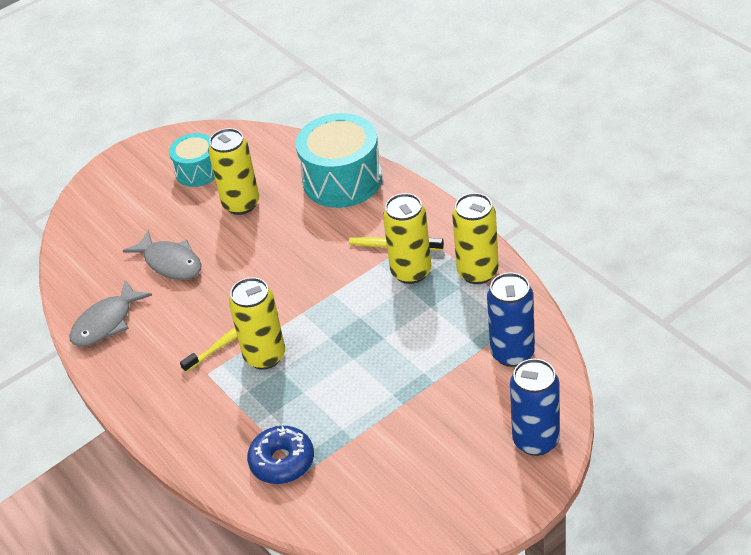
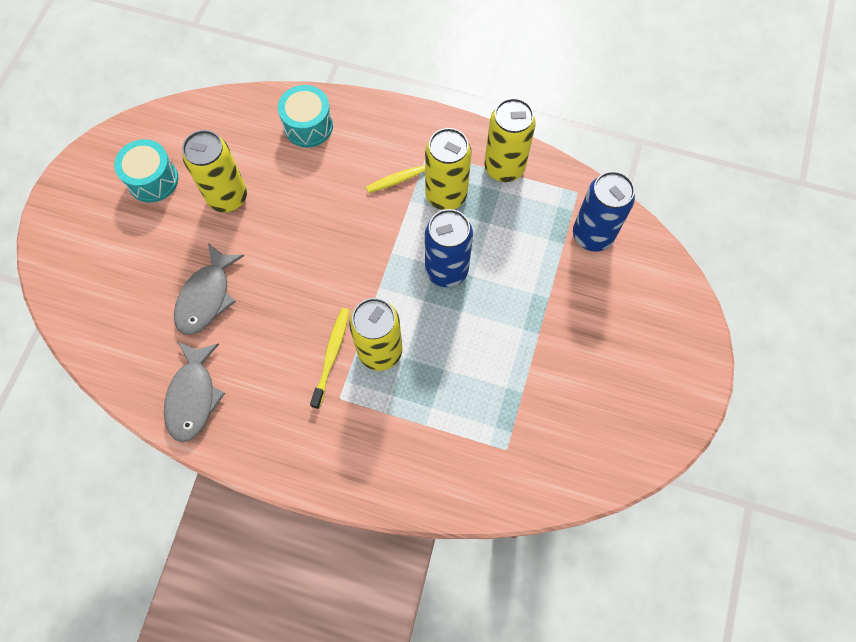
camera: 40 degrees left, 25 degrees up
(170, 263) = (206, 297): grey fish -> grey fish turned 105 degrees clockwise
(282, 461) = (479, 450): blue donut -> none
(342, 180) = (308, 126): turquoise drum -> turquoise drum, size x0.59
(536, 440) = (672, 310): blue can -> blue can (446, 270)

